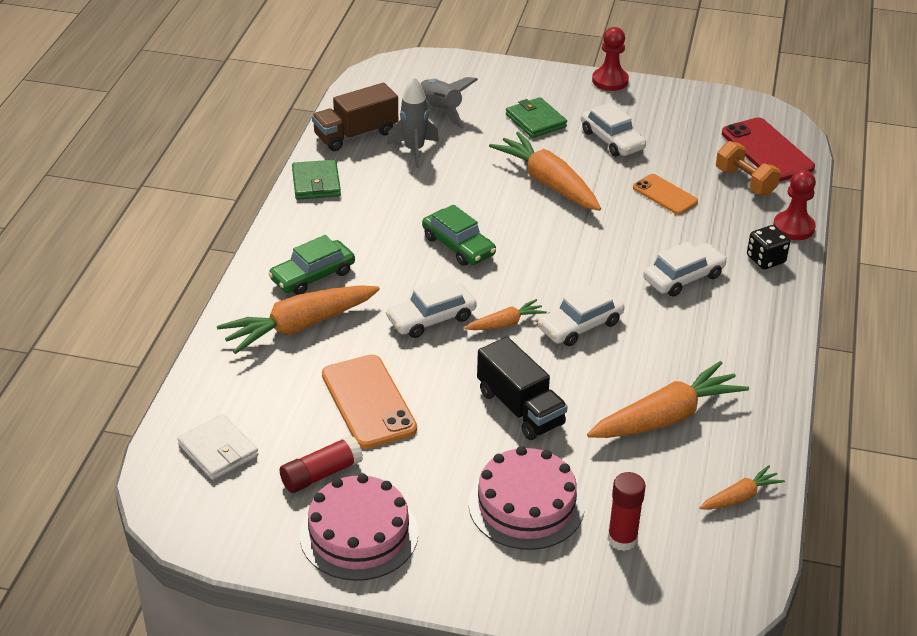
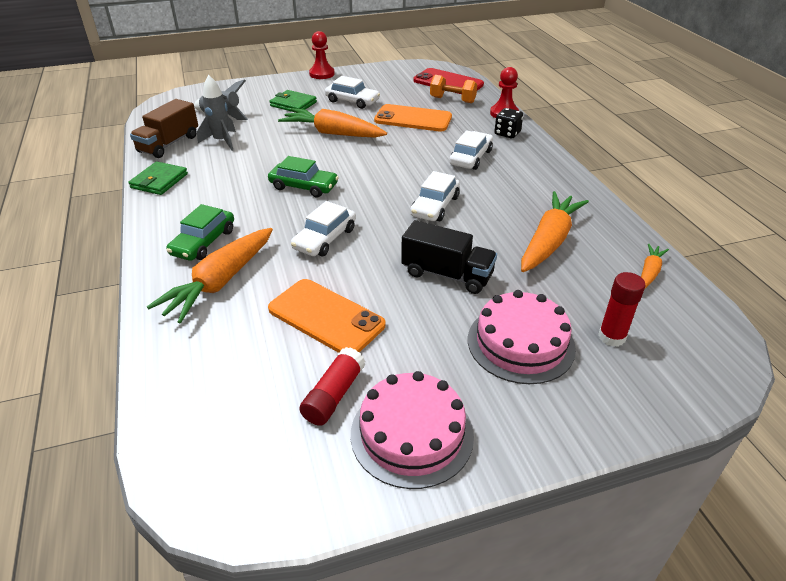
camera: 30 degrees left, 0 degrees up
(218, 450) = (218, 417): white wallet -> none
(316, 183) = (159, 181): green wallet -> green wallet turned 60 degrees clockwise
(505, 323) = (382, 223): orange carrot -> none
(665, 195) = (413, 119): orange phone -> orange phone, size x1.62

